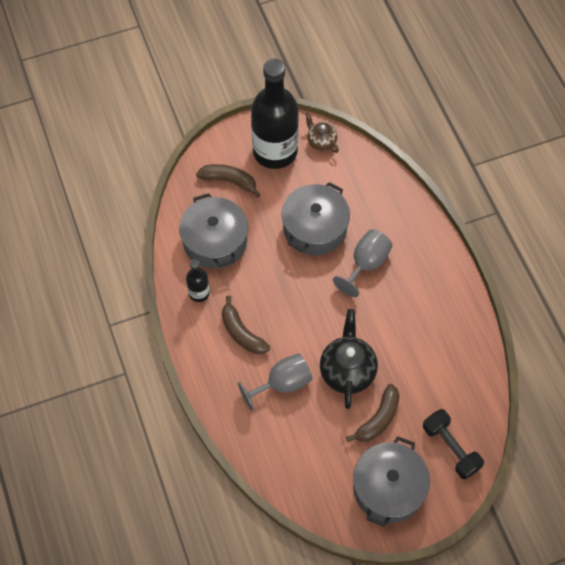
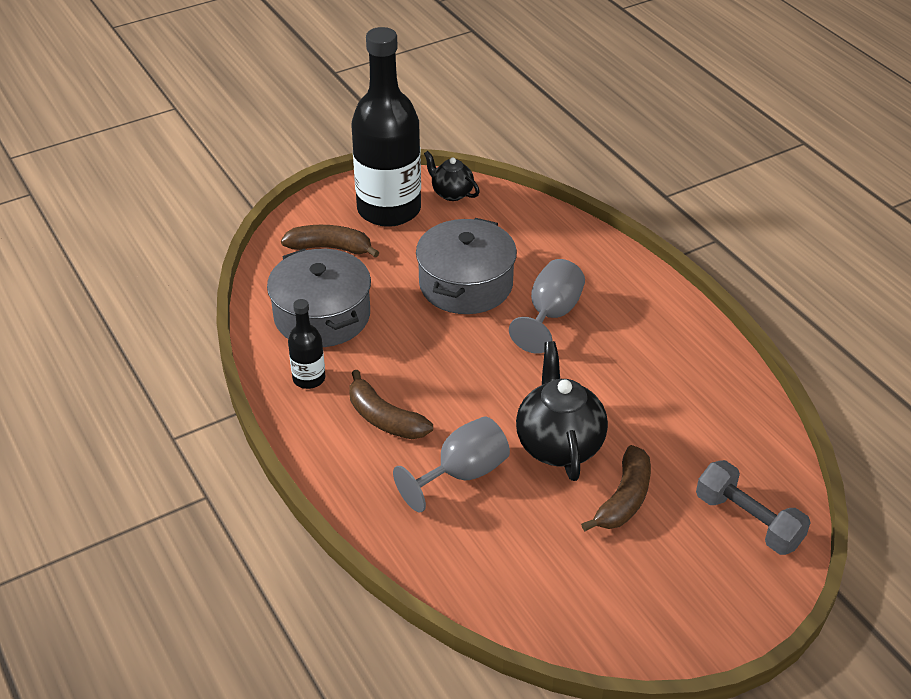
camera: 10 degrees left, 20 degrees down
(321, 142) = (451, 193): brown teapot -> black teapot
(388, 488) = (668, 589): grey pot -> none
(451, 448) = (748, 521): black dumbbell -> grey dumbbell

